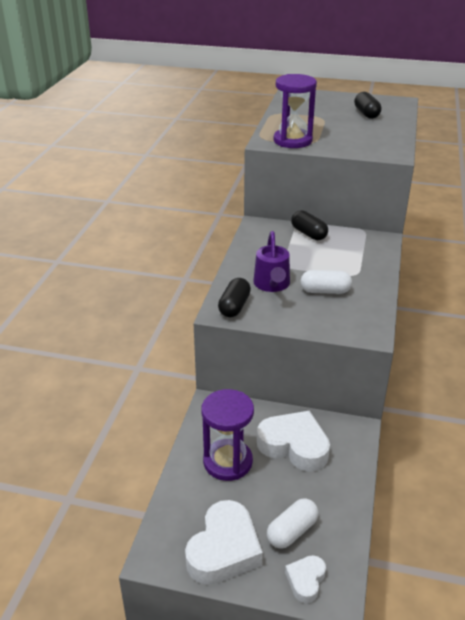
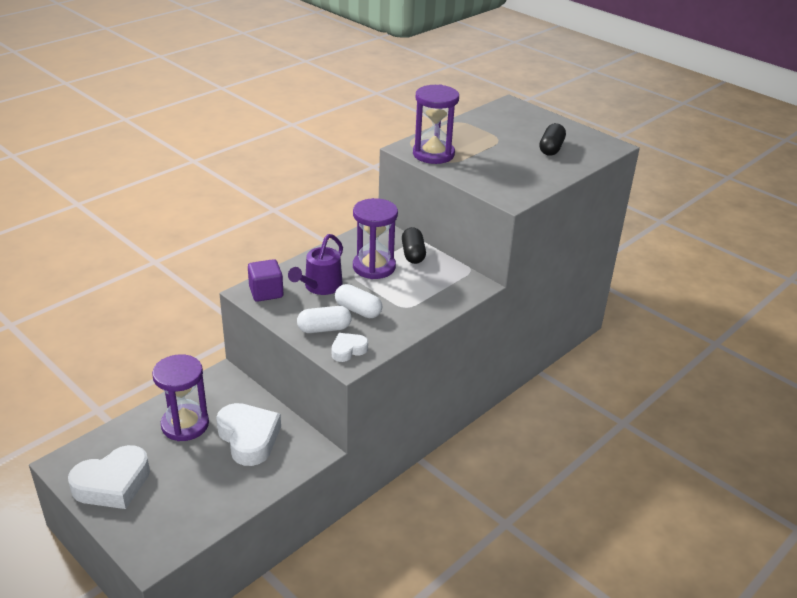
camera: 30 degrees right, 0 degrees up
(234, 306) = (266, 292): black capsule -> purple cube
(292, 531) = (173, 498): white capsule -> white capsule (324, 329)
(293, 254) = (374, 267): none -> purple hourglass
(306, 580) = (143, 536): white heart -> white heart (348, 350)

